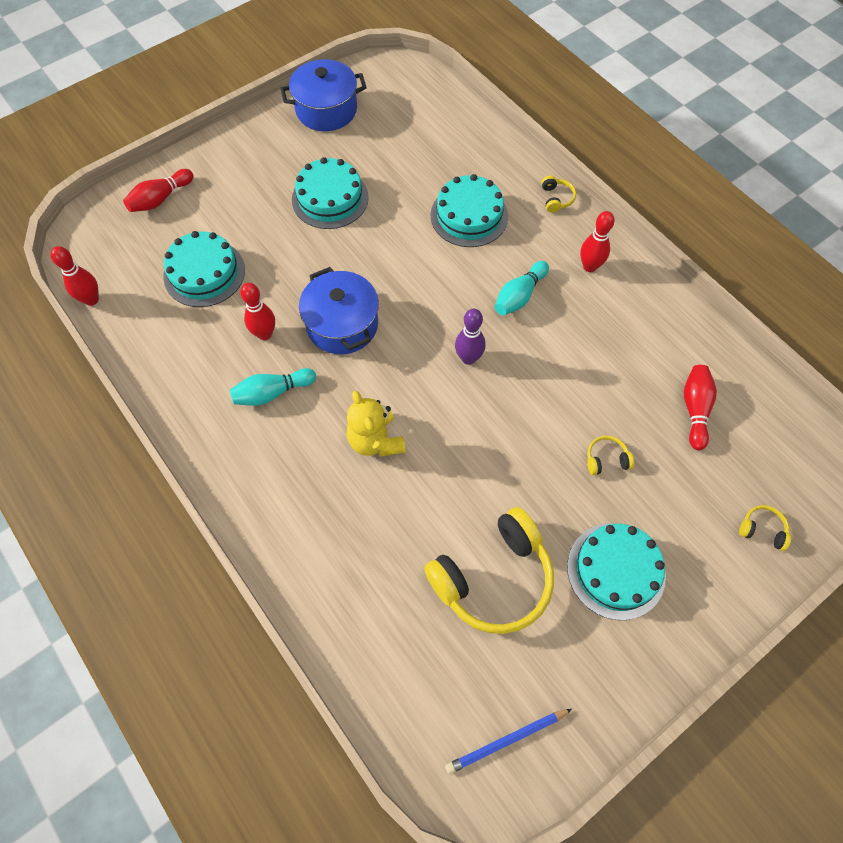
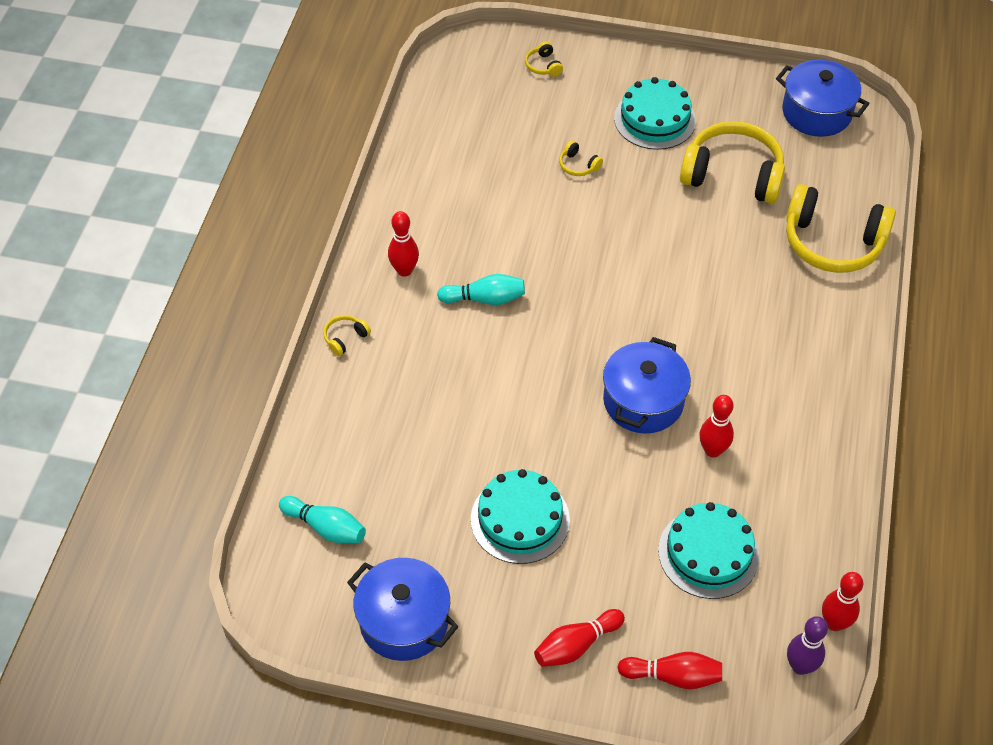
camera: 130 degrees left, 10 degrees down
(272, 393) = (755, 400): turquoise bowling pin -> turquoise bowling pin (326, 527)
(348, 591) = (832, 243): none -> yellow headphones
(375, 440) = (715, 304): yellow teddy bear -> none
(468, 358) = (581, 294): purple bowling pin -> purple bowling pin (800, 666)
(469, 216) = (430, 390): turquoise cake -> none
(507, 741) = (816, 112): blue pencil -> blue pot
(695, 409) = (482, 139): red bowling pin -> red bowling pin (576, 645)

